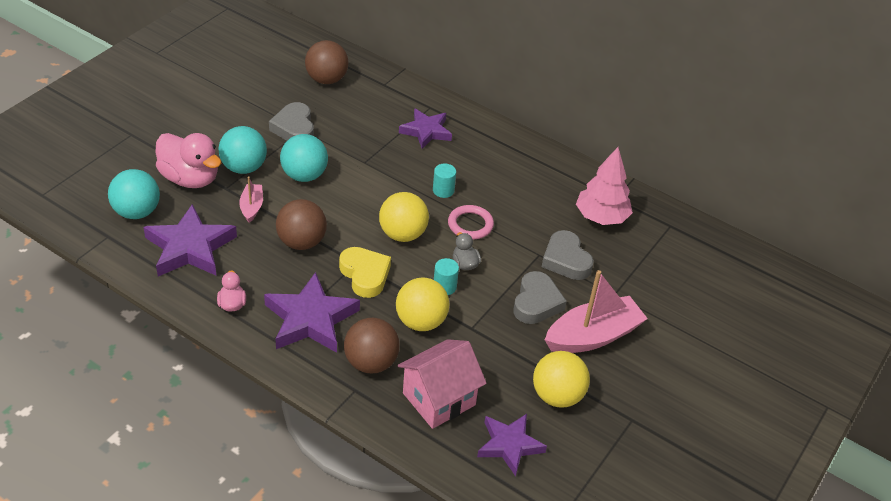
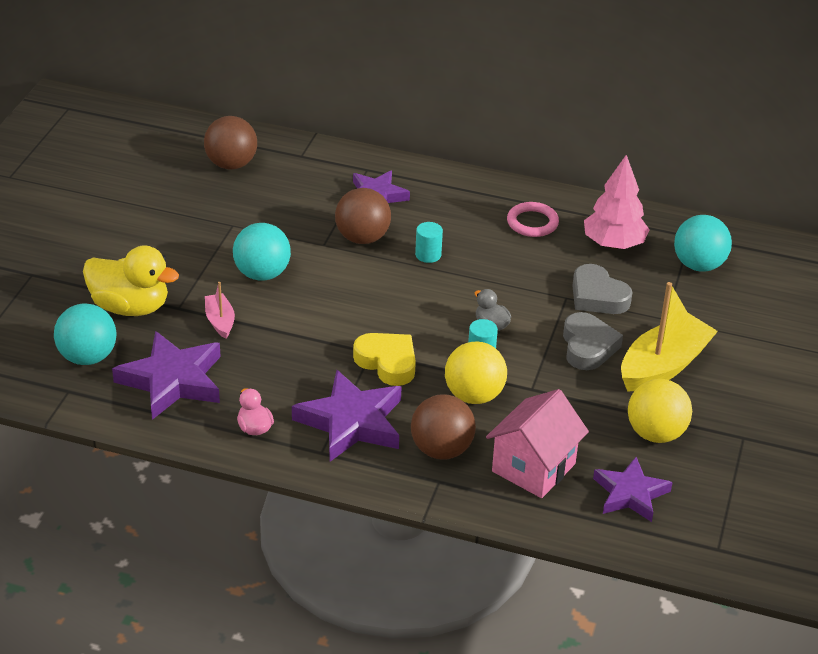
camera: 15 degrees left, 5 degrees down
(190, 178) = (130, 307): pink duck -> yellow duck
(244, 167) = (187, 281): turquoise ball -> turquoise ball (698, 265)
(294, 128) = (222, 225): grey heart -> none
(301, 242) = (298, 345): brown ball -> brown ball (362, 238)
(403, 234) = (407, 311): yellow ball -> none
(470, 225) = (476, 284): pink ring -> pink ring (532, 223)
(593, 336) = (663, 366): pink boat -> yellow boat

